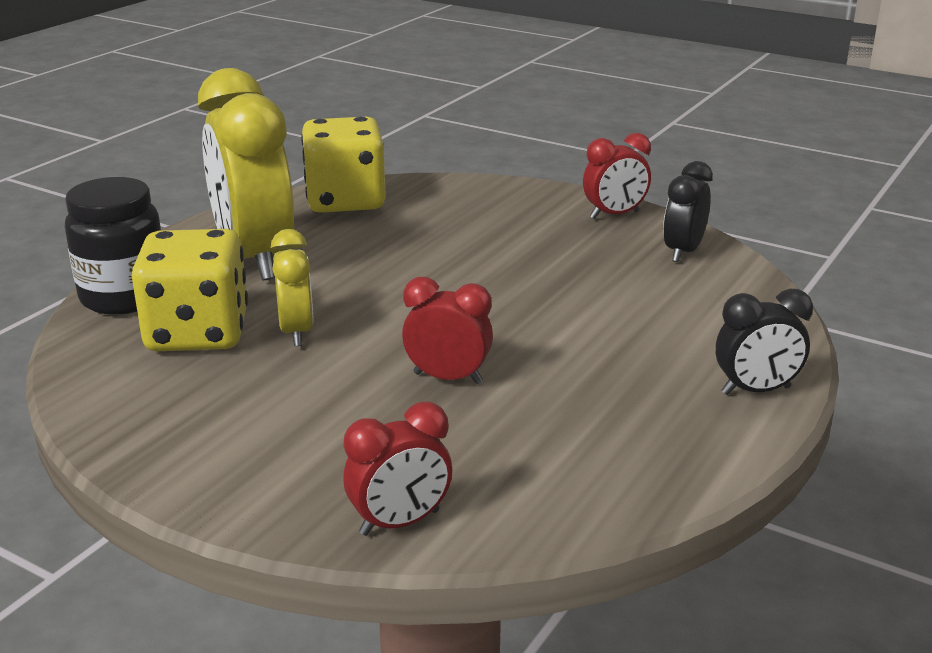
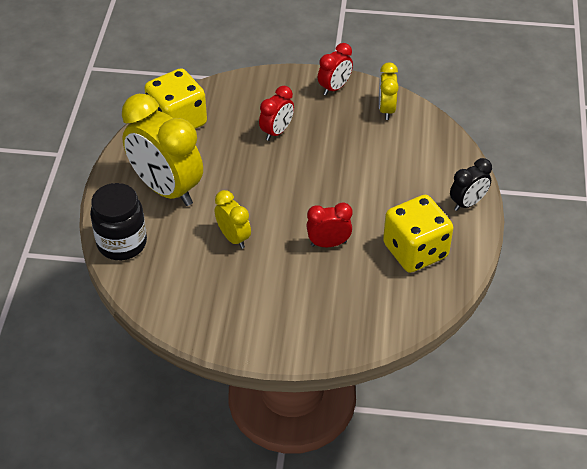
camera: 25 degrees left, 20 degrees up
(198, 333) = (184, 256): yellow dice -> yellow dice (415, 251)
(400, 522) = (364, 335): red clock -> red clock (276, 132)
(683, 252) = (386, 109): black clock -> yellow clock

